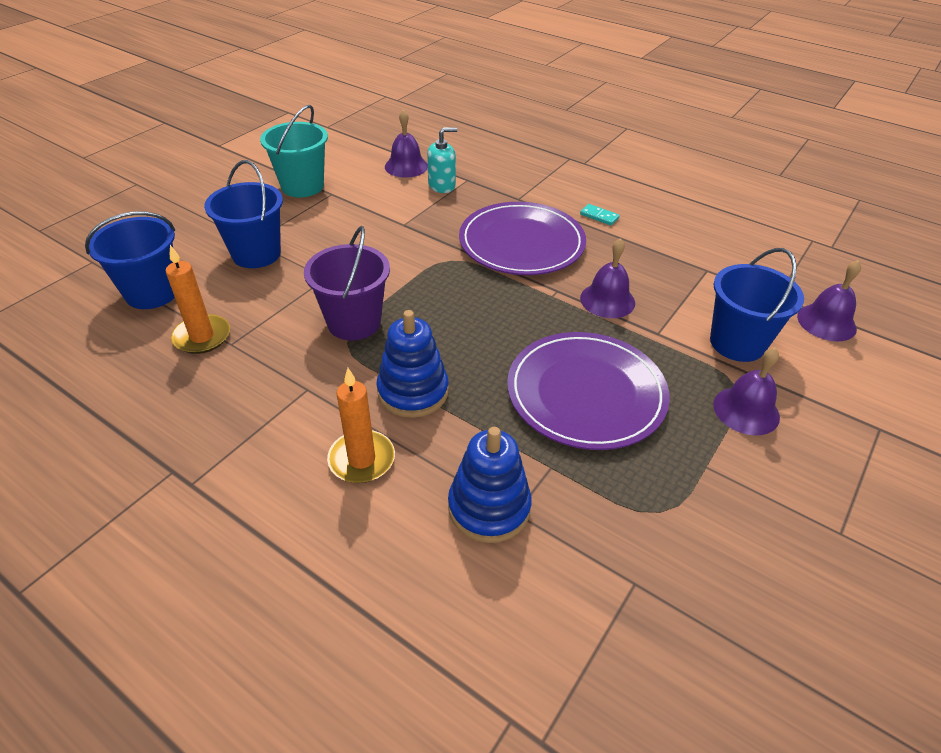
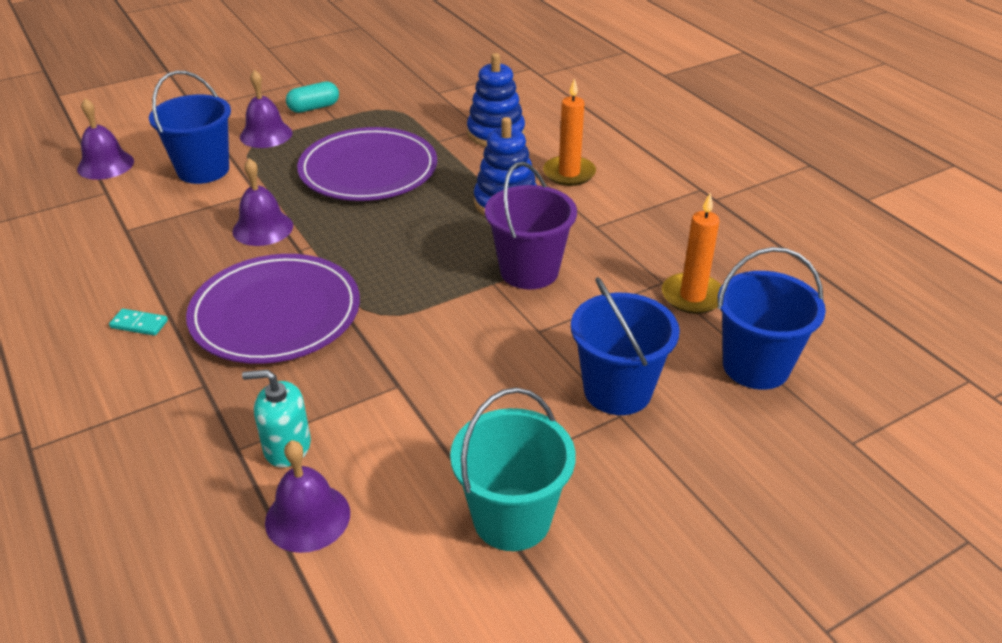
camera: 155 degrees left, 5 degrees down
(599, 216) = (139, 324): turquoise domino -> turquoise domino turned 45 degrees counterclockwise
(754, 479) = (314, 108): none -> turquoise capsule

